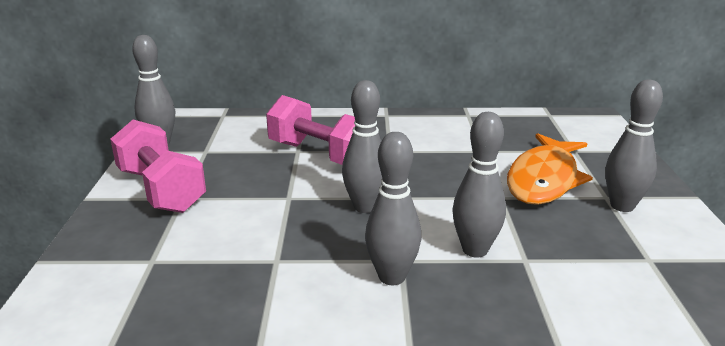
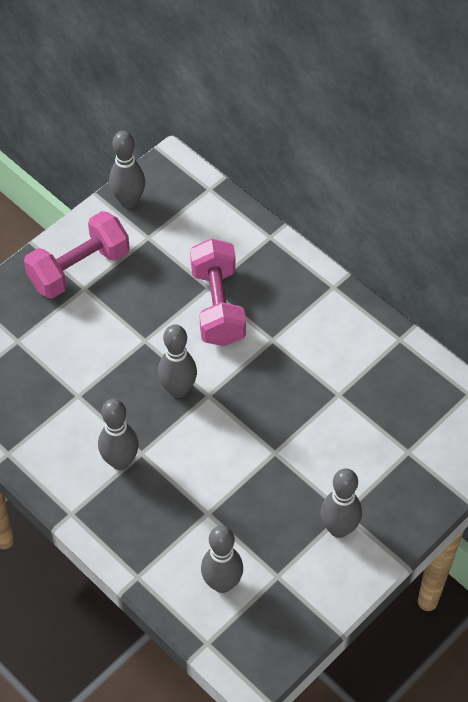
camera: 45 degrees right, 30 degrees up
(161, 190) = (79, 268): pink dumbbell -> pink dumbbell turned 45 degrees clockwise
(475, 250) = (191, 481): grey bowling pin -> grey bowling pin (222, 583)
(544, 179) = (331, 461): orange fish -> none

